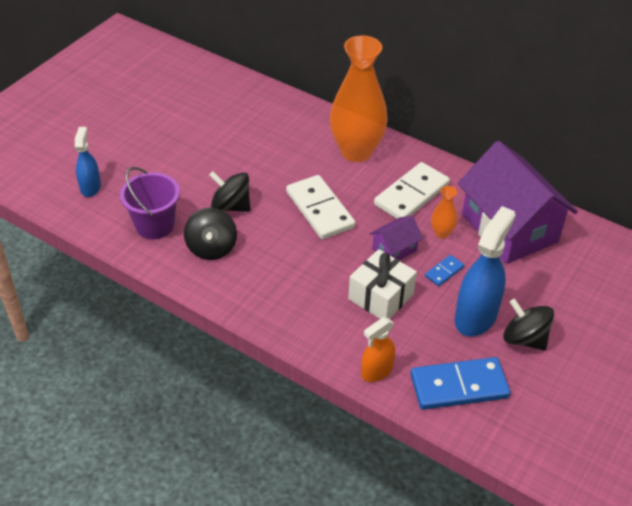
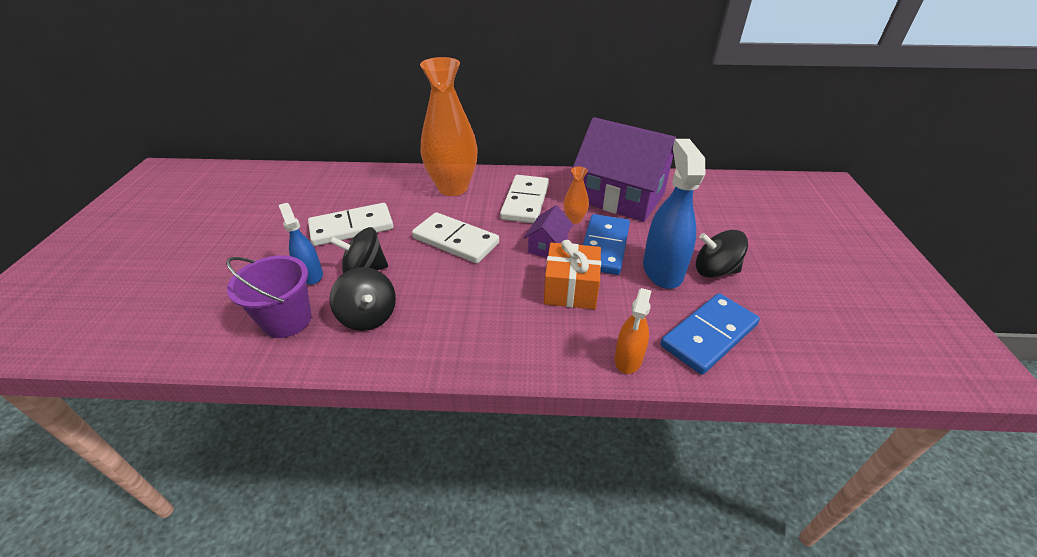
camera: 30 degrees left, 5 degrees down
(90, 187) = (183, 312): blue spray bottle -> blue spray bottle (311, 274)
(244, 160) = (352, 227): none -> white domino
(381, 297) = (571, 289): white gift -> orange gift
(444, 272) = (604, 247): blue domino -> blue domino, size x2.12

